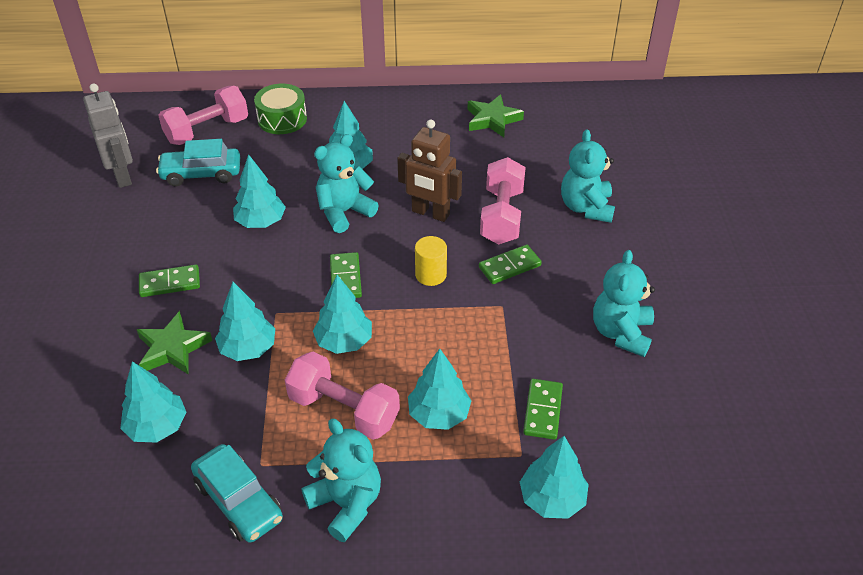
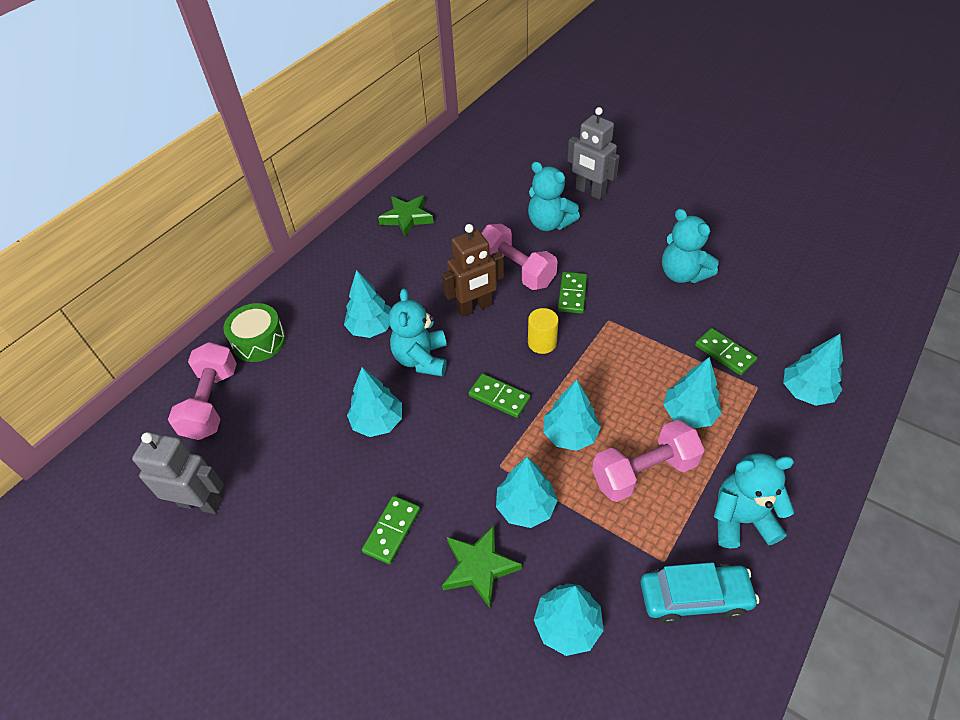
camera: 50 degrees left, 5 degrees up
(201, 174) = (268, 436): turquoise car -> none
(663, 213) = (590, 192): none -> grey robot

